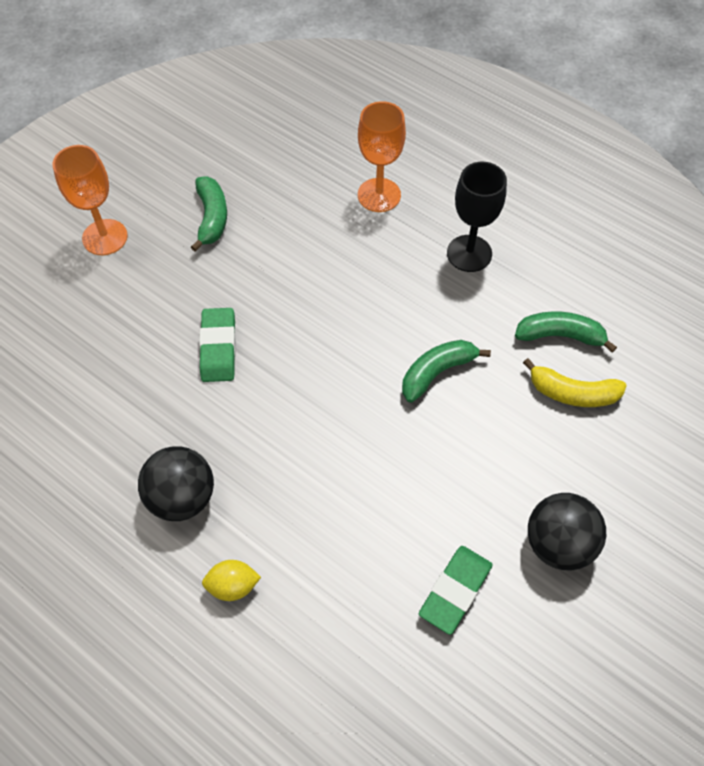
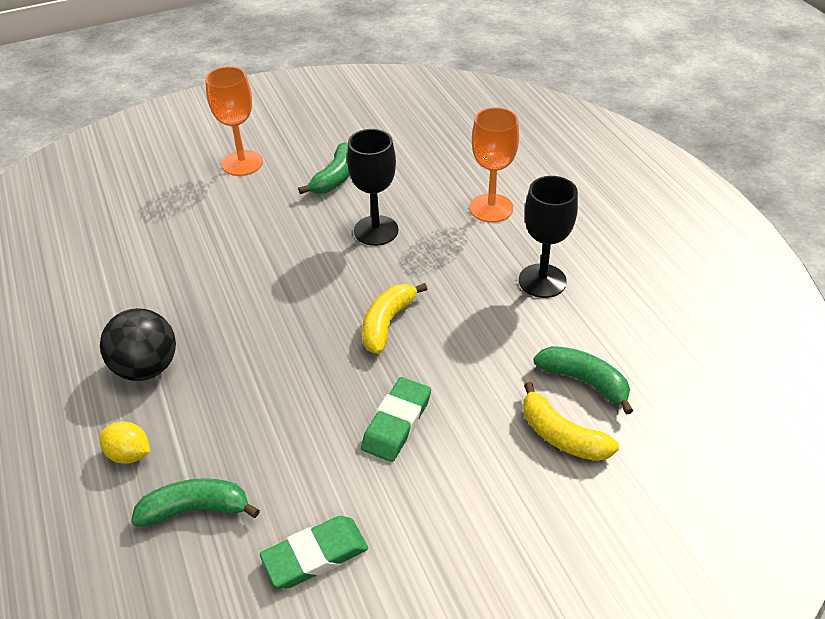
camera: 30 degrees right, 15 degrees down
(218, 348) = (265, 270): green eraser -> green eraser (397, 423)
(291, 261) = (376, 230): none -> black goblet
(367, 353) = (387, 323): none -> yellow banana
(436, 372) = (439, 363): green banana -> green banana (196, 509)
(558, 543) = (448, 564): black ball -> none

